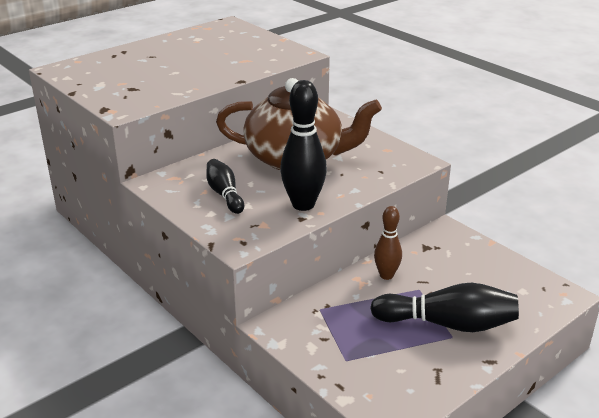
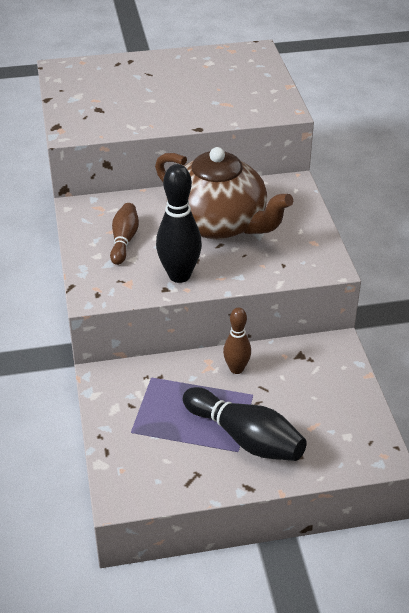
camera: 30 degrees right, 10 degrees up
(225, 194) = (124, 240): black bowling pin -> brown bowling pin

